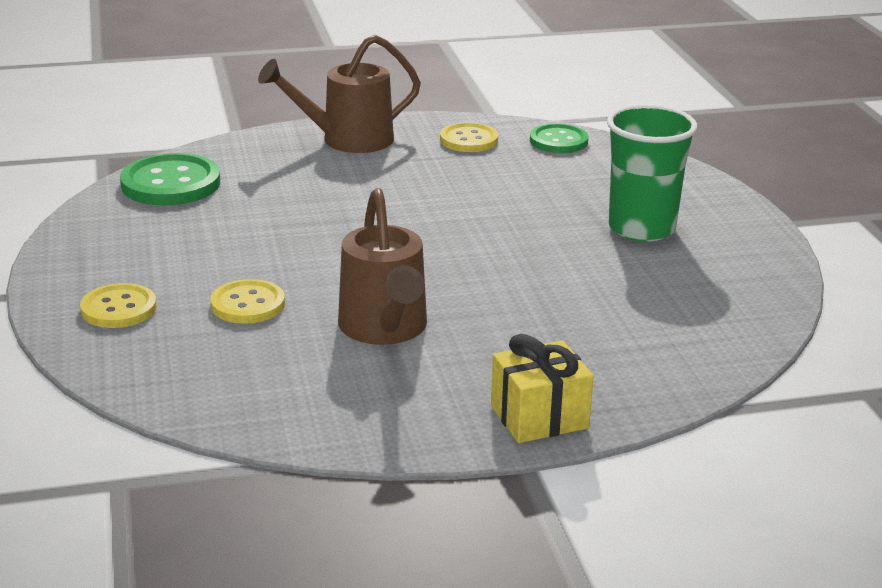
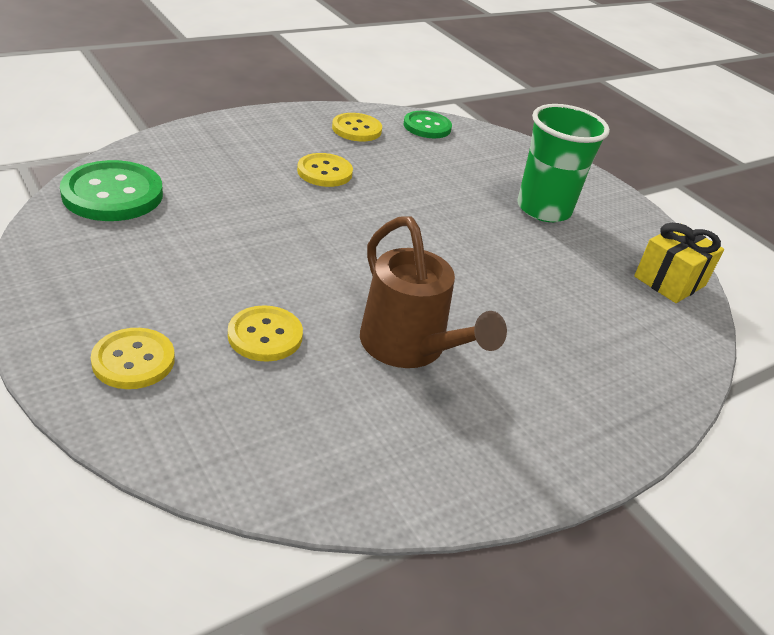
camera: 25 degrees left, 10 degrees up
(346, 140) = (254, 135): brown watering can -> none
(402, 178) = (324, 172): none -> yellow button
(539, 417) = (602, 433): yellow gift -> yellow gift (669, 281)

